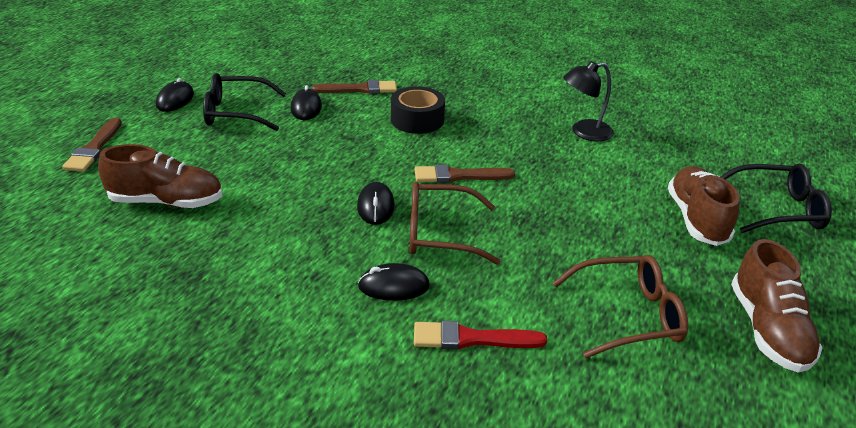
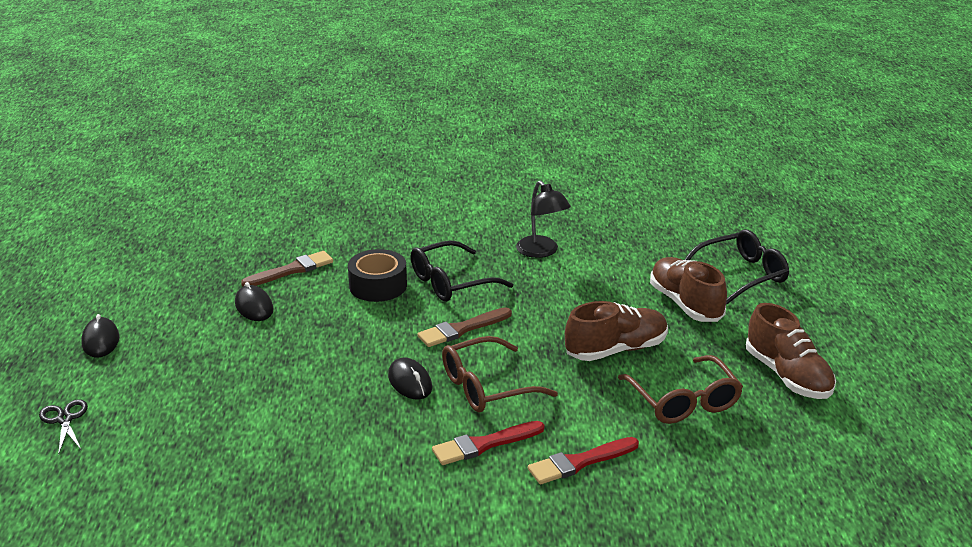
camera: 25 degrees left, 5 degrees down
(94, 148) = (65, 419): brown brush -> black scissors
(166, 202) = (202, 445): brown shoe -> brown shoe (616, 350)
(236, 113) = (184, 334): black glasses -> black glasses (451, 282)
(394, 286) = (484, 445): black mouse -> red brush
(584, 132) = (542, 252): black lamp -> black lamp turned 75 degrees counterclockwise
(628, 315) = (683, 401): brown glasses -> brown glasses turned 105 degrees clockwise

